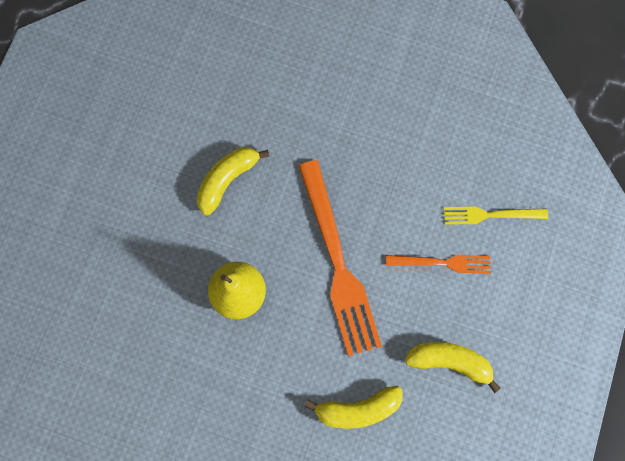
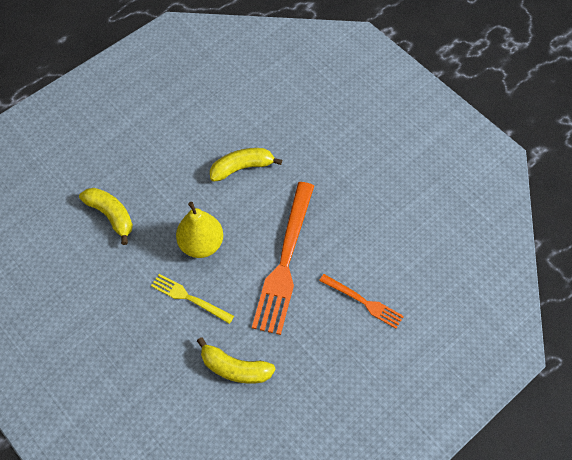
camera: 30 degrees right, 15 degrees down
(449, 362) = (325, 374): yellow banana -> yellow banana (111, 216)
(491, 215) = (422, 288): yellow fork -> yellow fork (189, 298)

